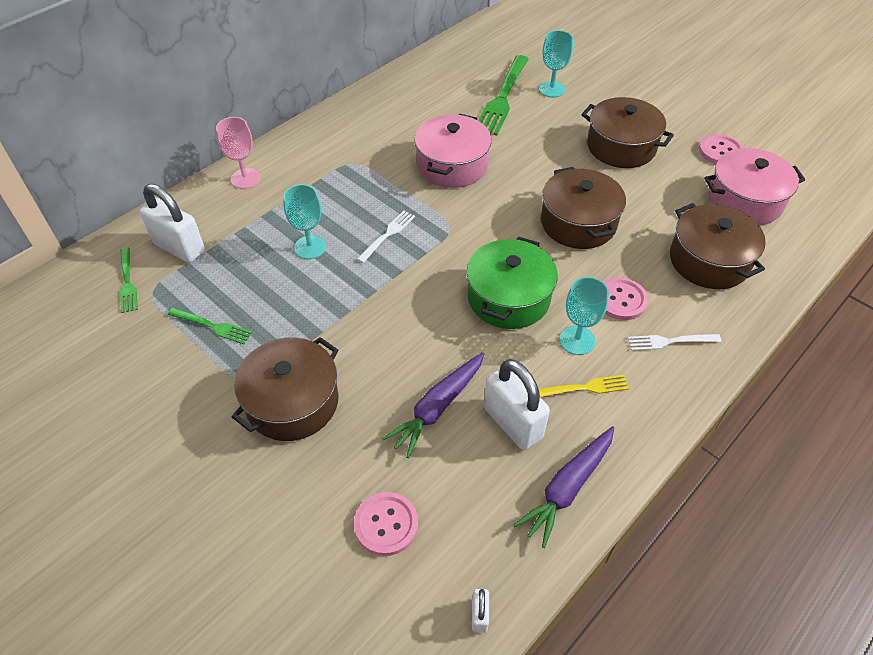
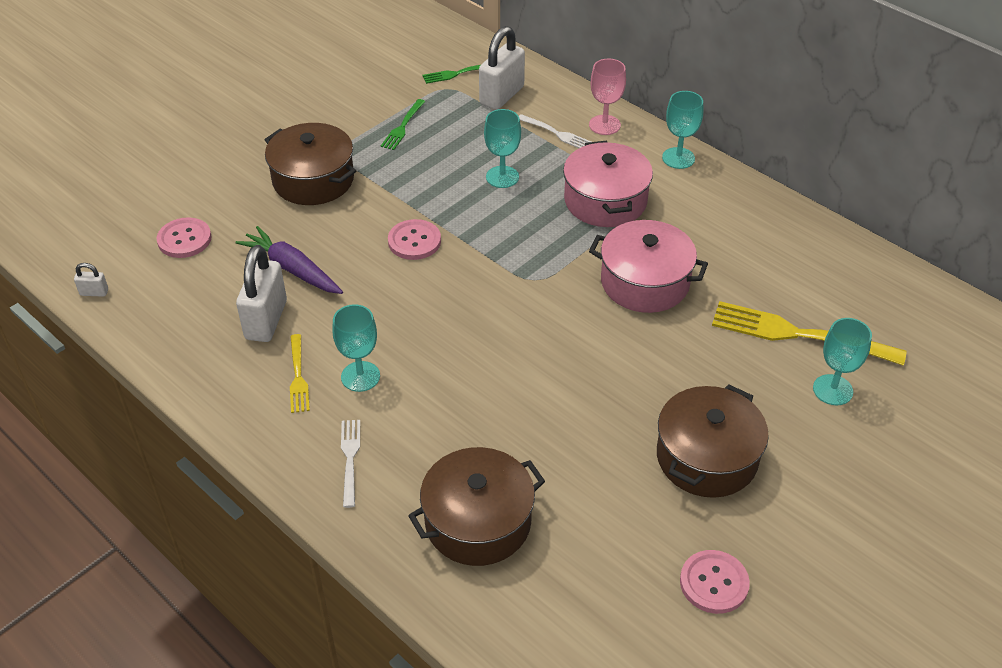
camera: 90 degrees right, 5 degrees down
(301, 138) = (678, 158): none -> turquoise goblet
(387, 235) = (521, 231): white fork -> white fork (556, 133)
(502, 98) = (799, 334): green fork -> yellow fork
(508, 298) = (425, 324): green pot -> none
(513, 423) = (266, 320): white padlock -> white padlock turned 45 degrees counterclockwise
(567, 488) = (189, 354): purple carrot -> none
(578, 223) = (545, 394): brown pot -> none
(621, 300) = (416, 421): pink button -> pink button (414, 241)
(744, 201) = (599, 590): pink pot -> pink pot (605, 201)

